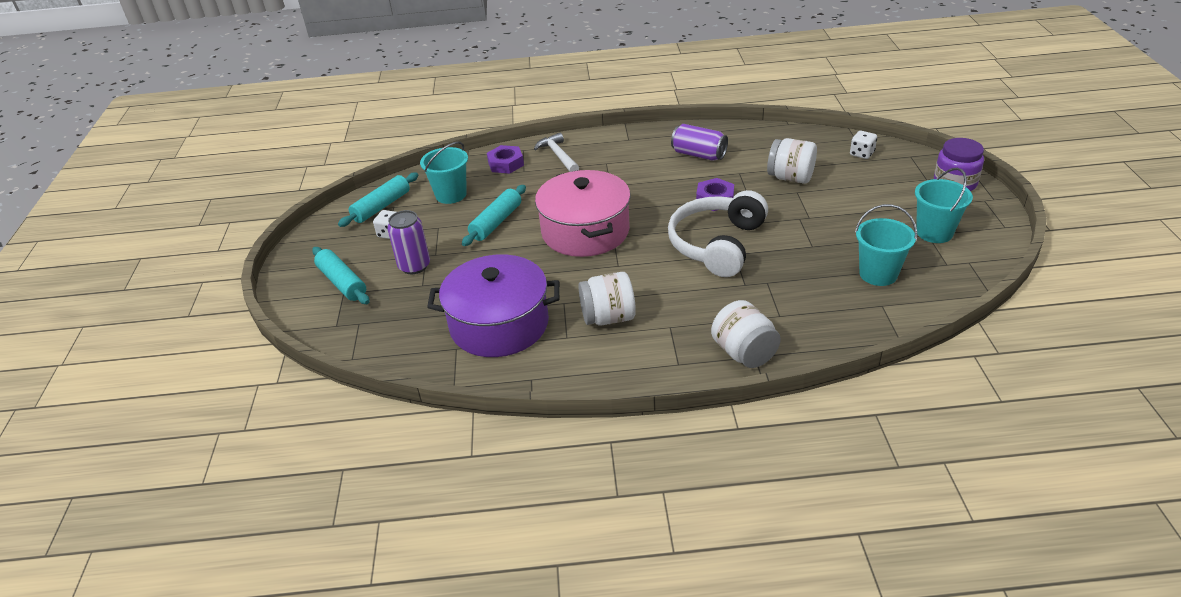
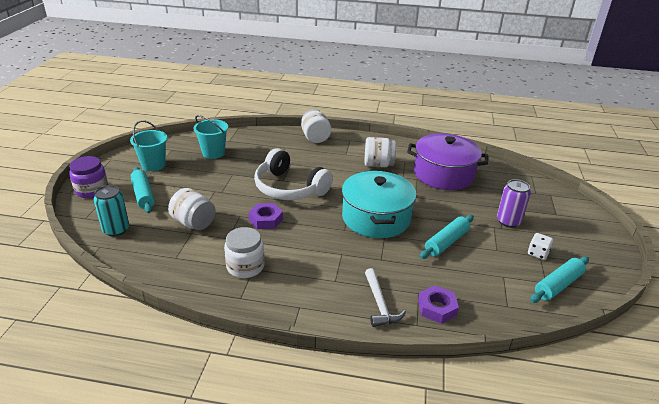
camera: 170 degrees left, 5 degrees down
(342, 282) = (560, 221): turquoise rolling pin -> turquoise rolling pin (143, 195)
(451, 195) = (491, 282): turquoise bucket -> none
(585, 231) = (376, 218): pink pot -> turquoise pot
(699, 154) = (245, 266): purple can -> white jar
(717, 244) = (289, 188): white headphones -> white headphones turned 90 degrees clockwise
(862, 154) = (116, 230): white dice -> turquoise can

